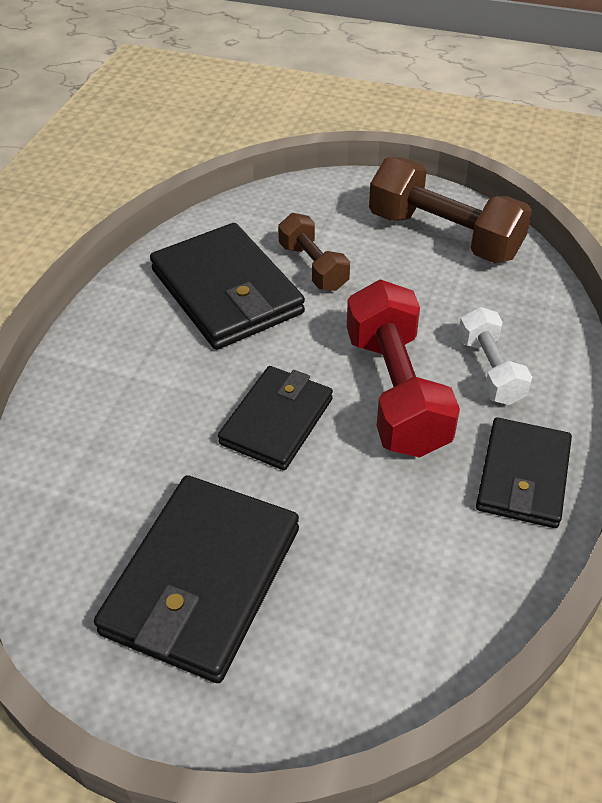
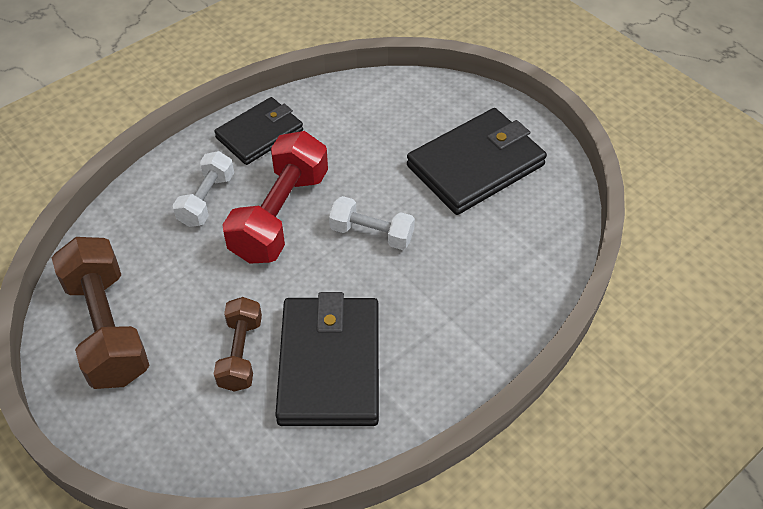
camera: 150 degrees left, 5 degrees up
(277, 421) = (372, 233): black wallet -> white dumbbell

